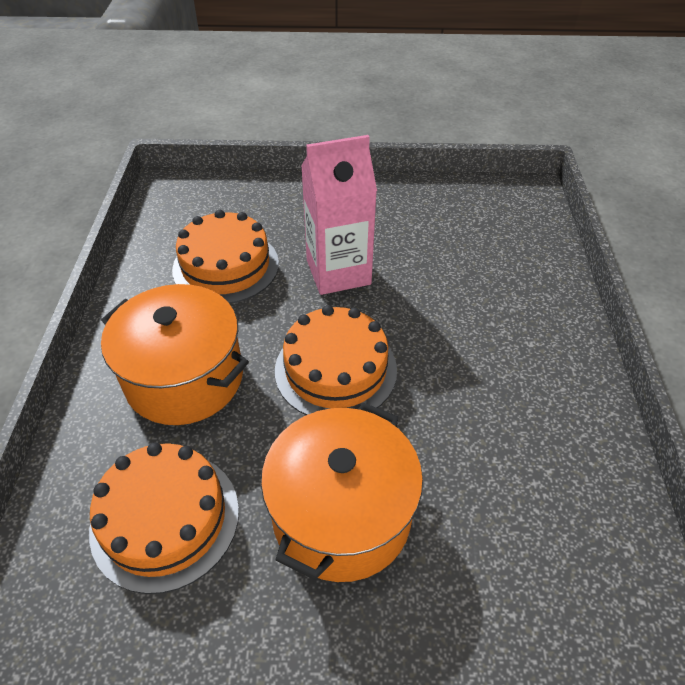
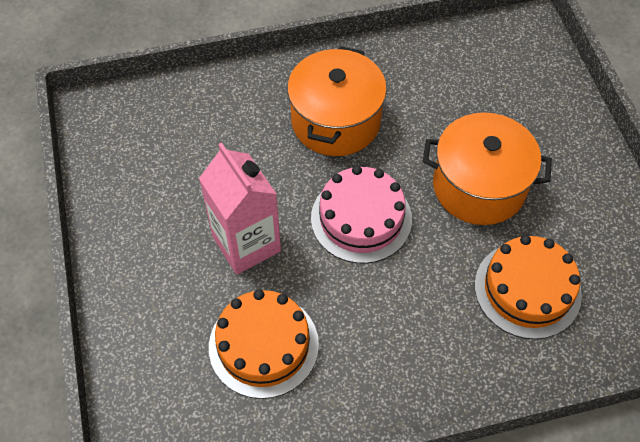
camera: 105 degrees left, 10 degrees up
(184, 378) = (408, 327): orange pot -> orange pot (336, 121)
(335, 369) = (361, 218): orange cake -> pink cake

